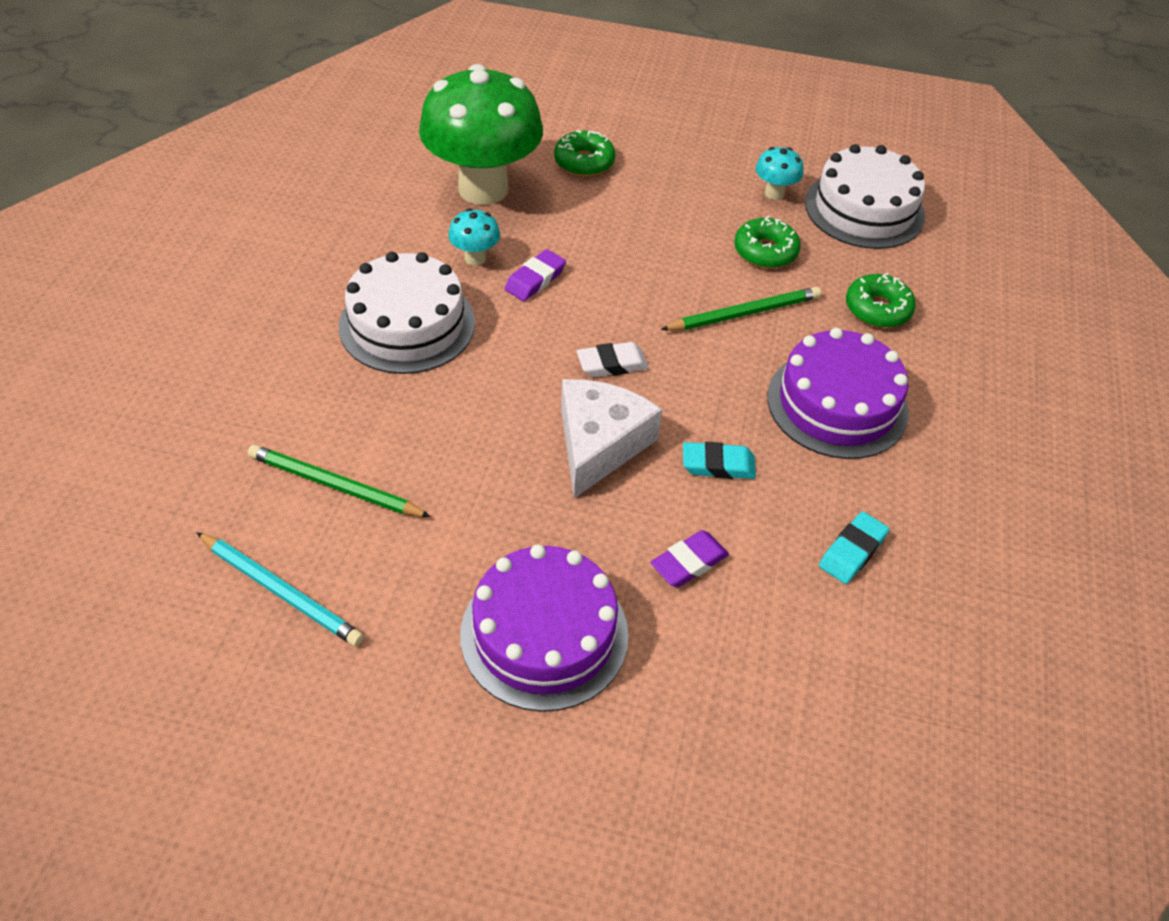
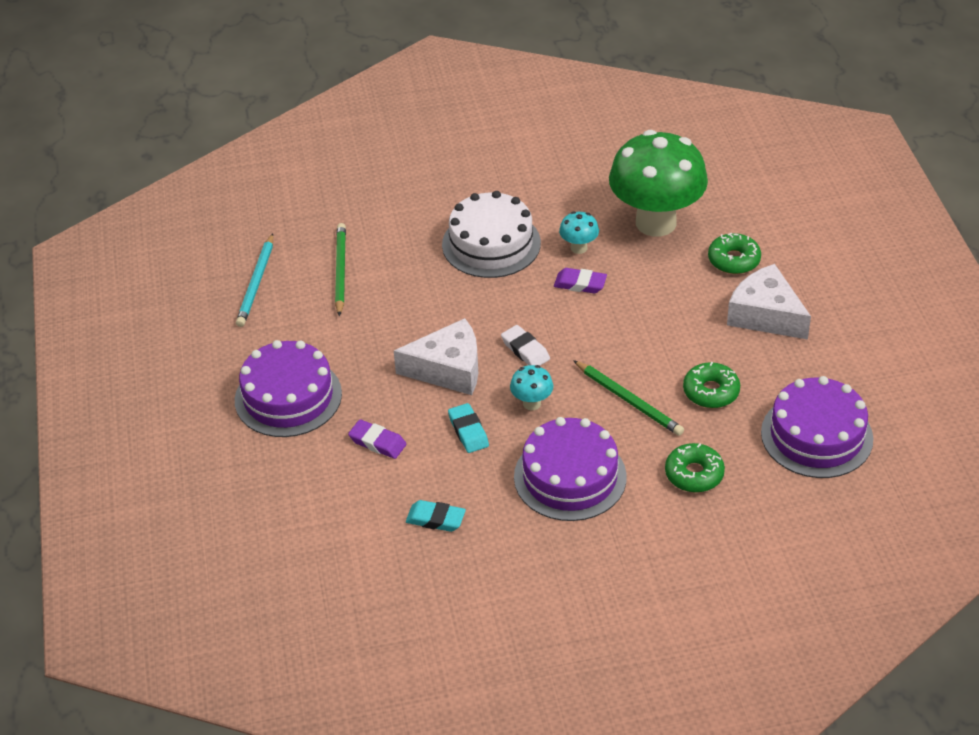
camera: 70 degrees right, 5 degrees down
(678, 174) = (765, 315): none -> white cheese
(774, 193) = (790, 376): turquoise mushroom -> turquoise mushroom (532, 403)
(864, 209) = (816, 435): white cake -> purple cake

